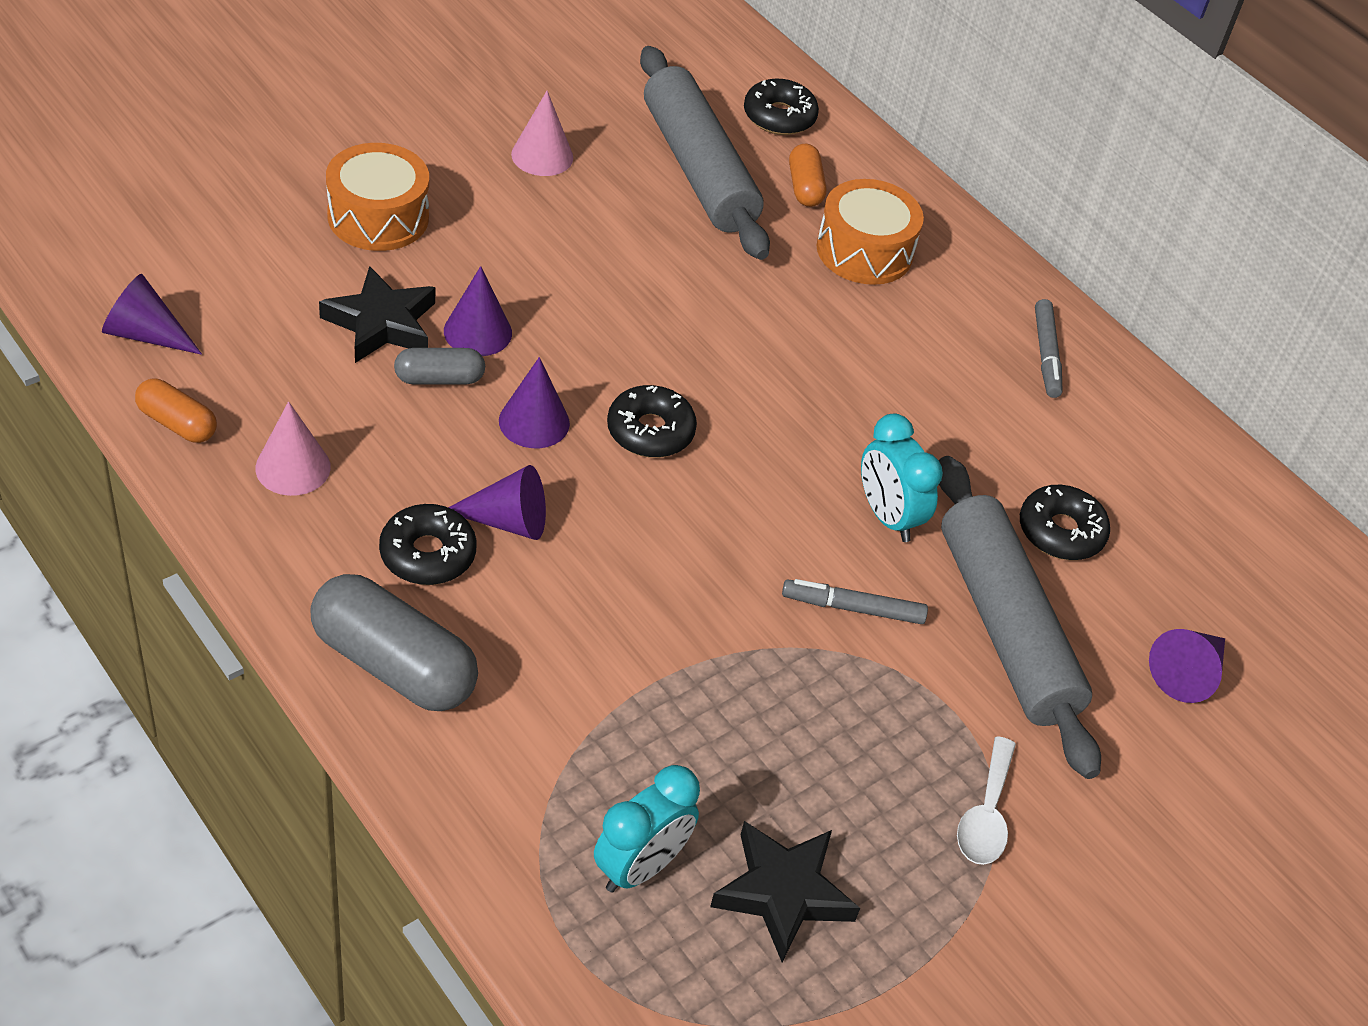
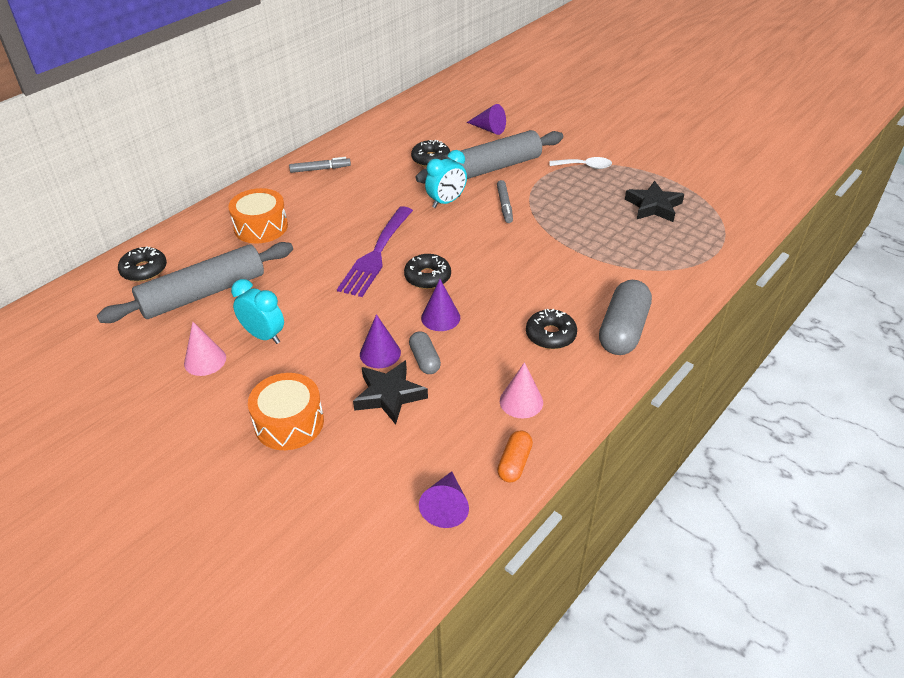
camera: 95 degrees left, 5 degrees down
(507, 521) = (513, 313): purple cone -> none
(640, 866) = (669, 241): turquoise clock -> turquoise clock (264, 336)
(739, 378) = (376, 254): none -> purple fork
(805, 187) = (211, 252): orange capsule -> none

